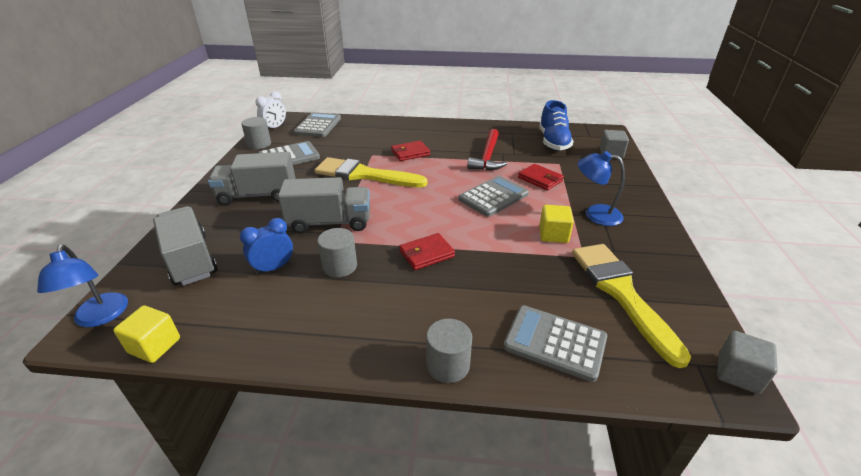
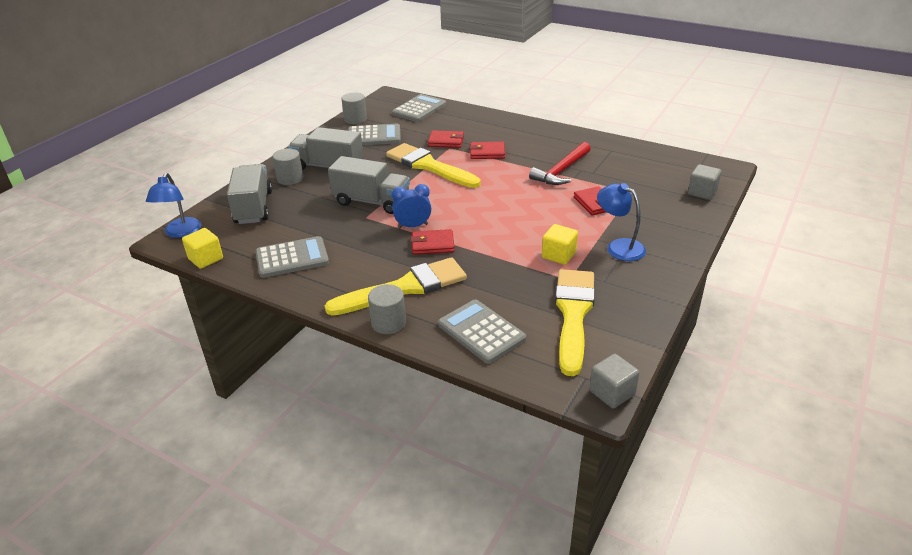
camera: 25 degrees right, 0 degrees up
(273, 268) = (308, 227): blue clock -> blue clock (413, 226)
(275, 128) = (378, 104): white clock -> none
(340, 266) = (357, 237): grey cylinder -> grey cylinder (290, 178)
(364, 149) = (446, 141): none -> red wallet
(434, 313) = (405, 288): none -> yellow brush
(493, 197) = (532, 210): grey calculator -> grey calculator (292, 258)
(553, 142) = (648, 168): blue shoe -> none

